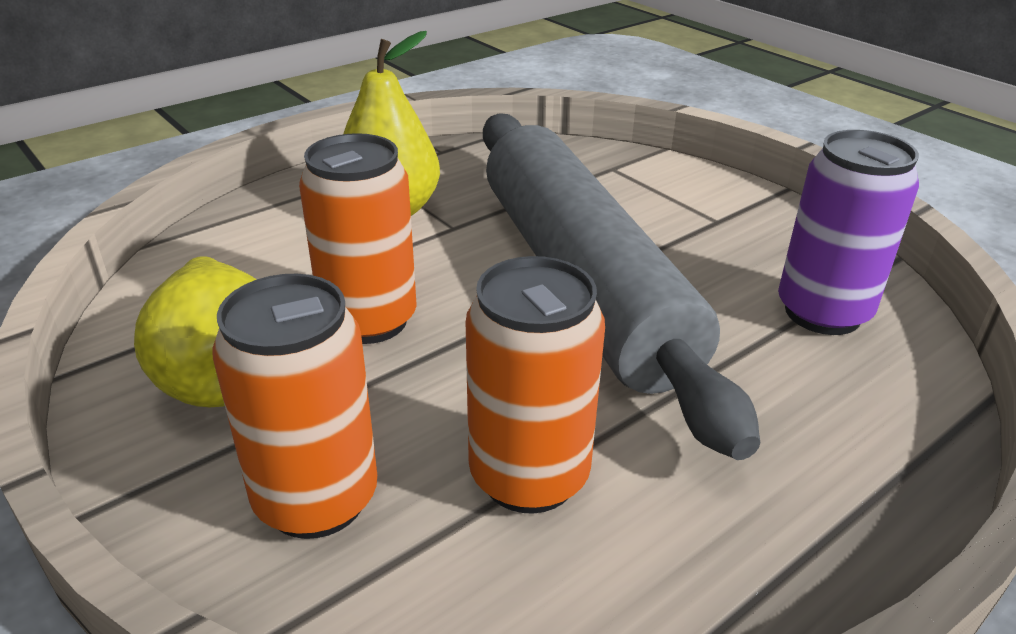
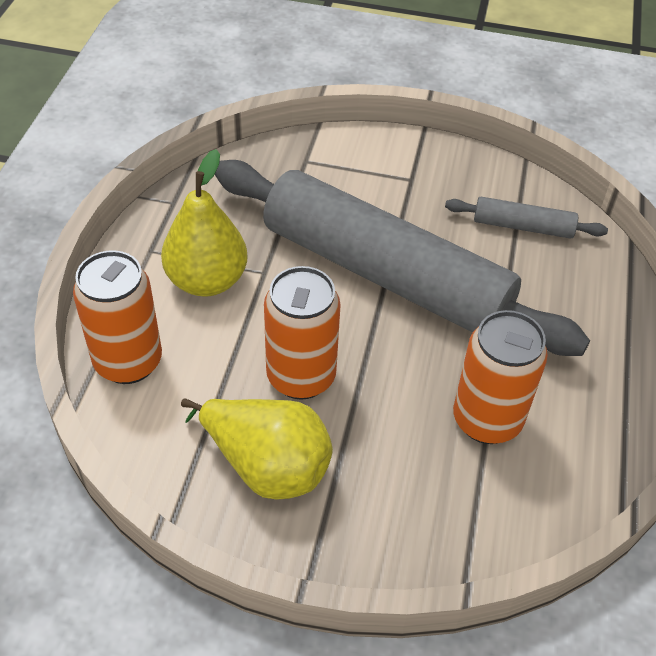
camera: 40 degrees left, 15 degrees up
(316, 499) = (407, 500): orange can -> orange can (128, 362)
(822, 312) = (523, 226): purple can -> grey rolling pin

